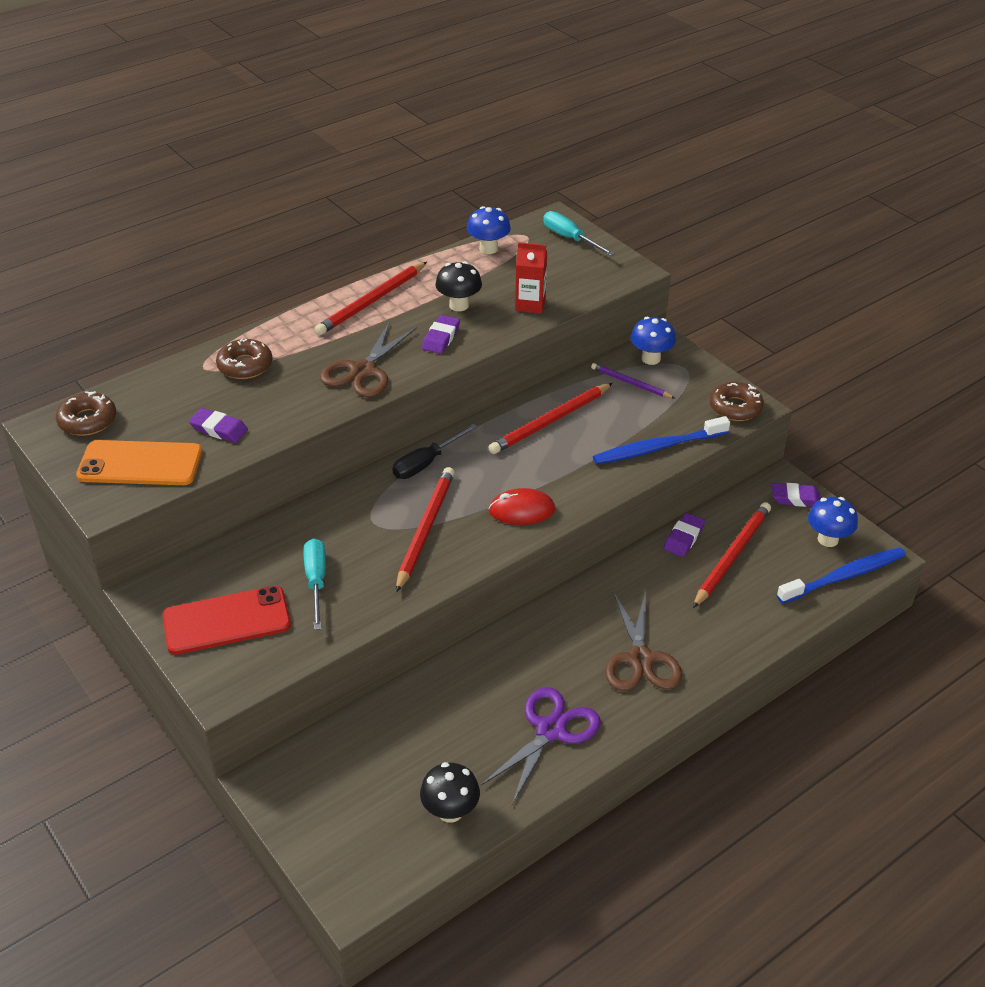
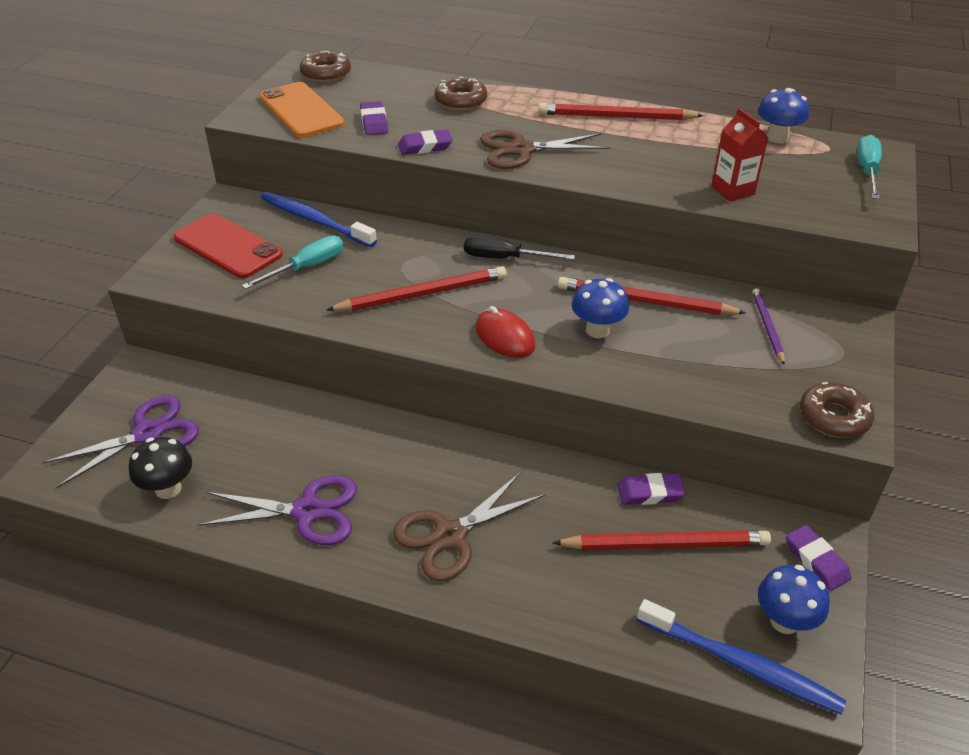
camera: 55 degrees right, 0 degrees up
(366, 802) = (147, 433): none -> purple scissors
(441, 338) = (616, 166): purple eraser -> purple eraser (425, 147)
(459, 305) = (674, 156): black mushroom -> none
(651, 358) = (823, 324): blue mushroom -> blue mushroom (597, 330)
(657, 448) = (696, 386): blue toothbrush -> blue toothbrush (315, 220)

